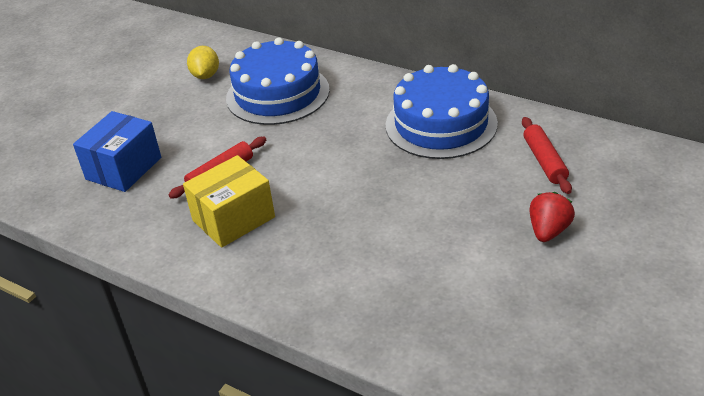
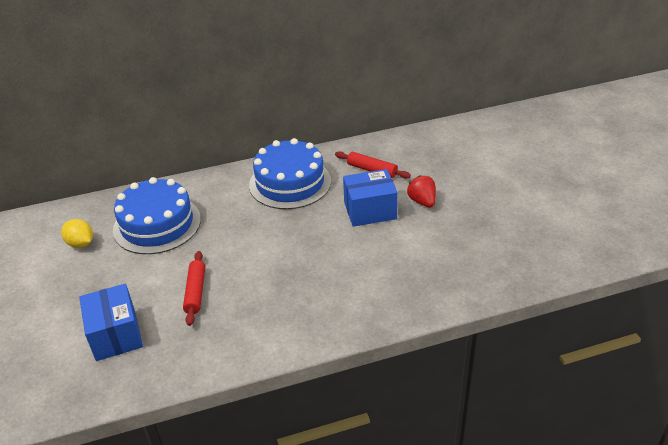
camera: 50 degrees left, 0 degrees up
(233, 219) = (247, 309): yellow box -> none
(476, 203) = (370, 211): none -> blue box

